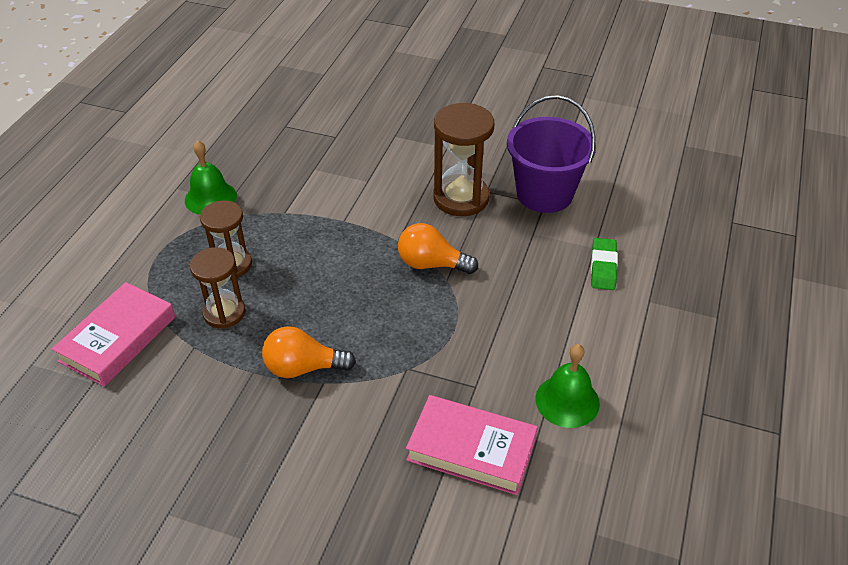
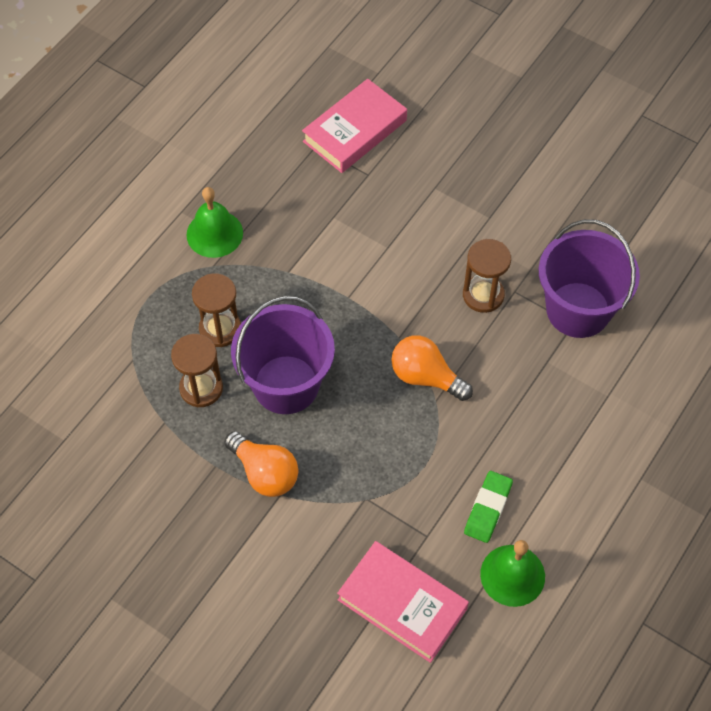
camera: 15 degrees right, 15 degrees up
(118, 339) = (94, 395): pink book -> pink book (355, 131)
(303, 368) = (265, 473): orange light bulb -> orange light bulb turned 150 degrees counterclockwise
(305, 294) = (286, 384): none -> purple bucket
(461, 198) = (483, 295): brown hourglass -> brown hourglass, size x0.66
(603, 267) = (607, 424): green eraser -> green eraser (487, 508)

